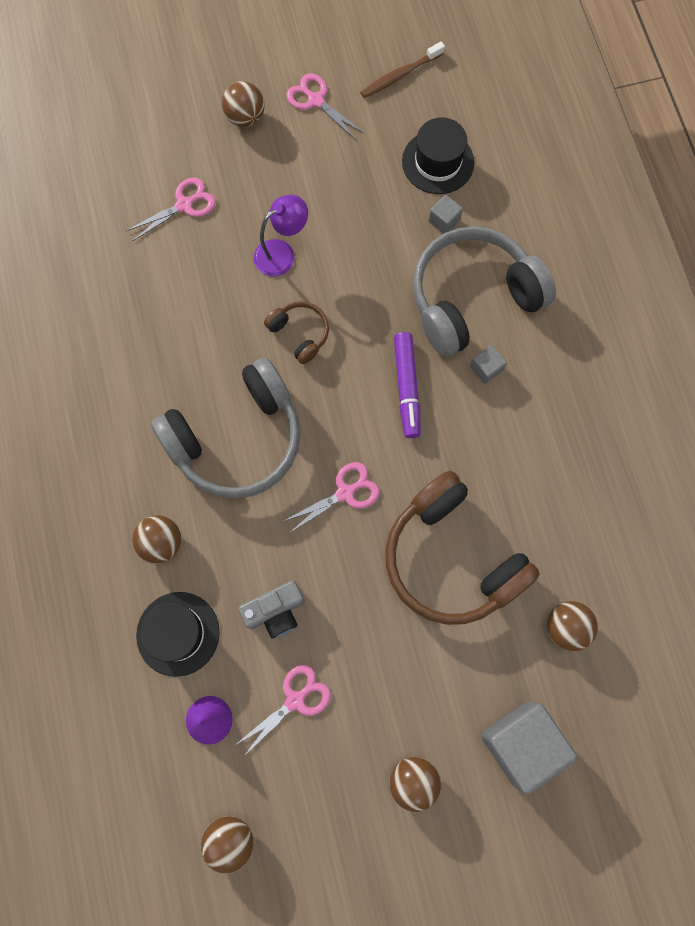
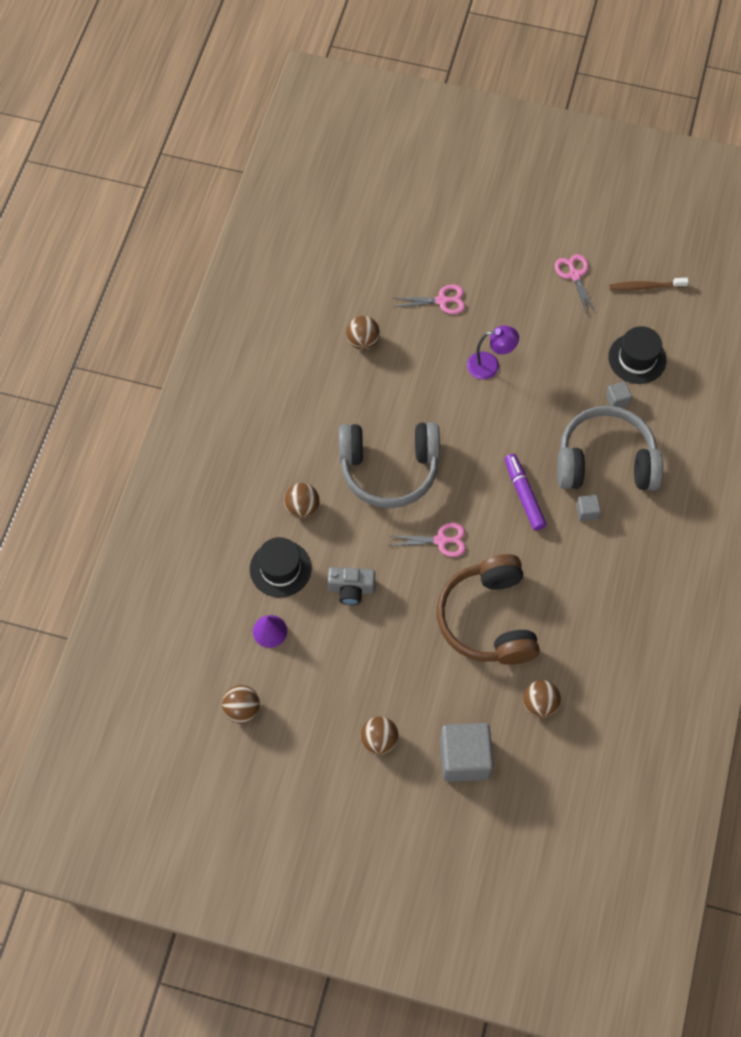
camera: 30 degrees right, 10 degrees down
(245, 117) = (518, 263): brown ball -> brown ball (363, 341)
(295, 700) = (332, 650): pink scissors -> none
(300, 334) = (471, 423): brown headphones -> none
(407, 387) = (524, 495): purple marker -> purple marker turned 135 degrees clockwise

